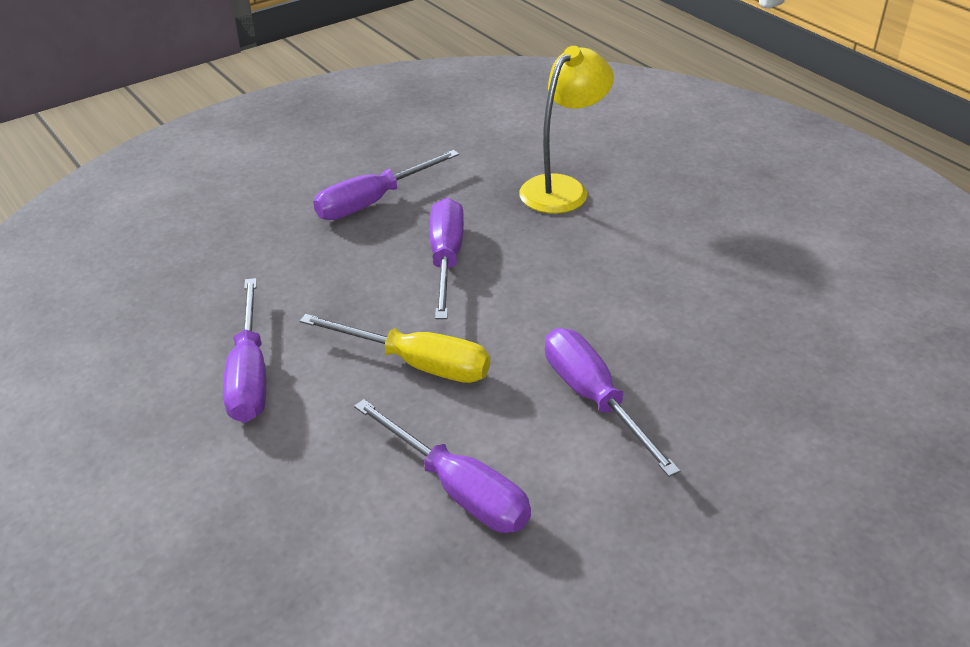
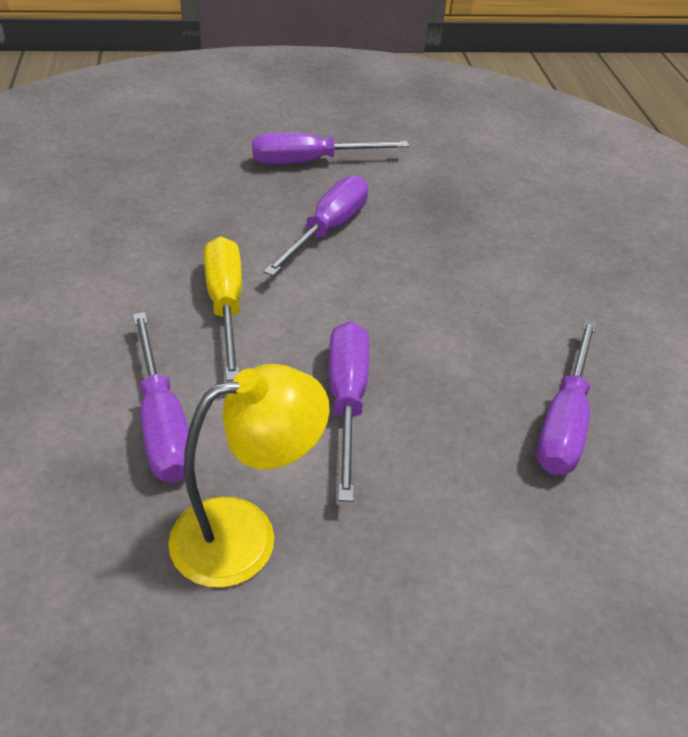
camera: 25 degrees right, 5 degrees up
(249, 375) = (92, 258): purple screwdriver -> purple screwdriver (564, 421)
(417, 364) = (225, 305): yellow screwdriver -> yellow screwdriver turned 150 degrees counterclockwise
(562, 188) = (484, 209): yellow lamp -> yellow lamp (245, 534)

